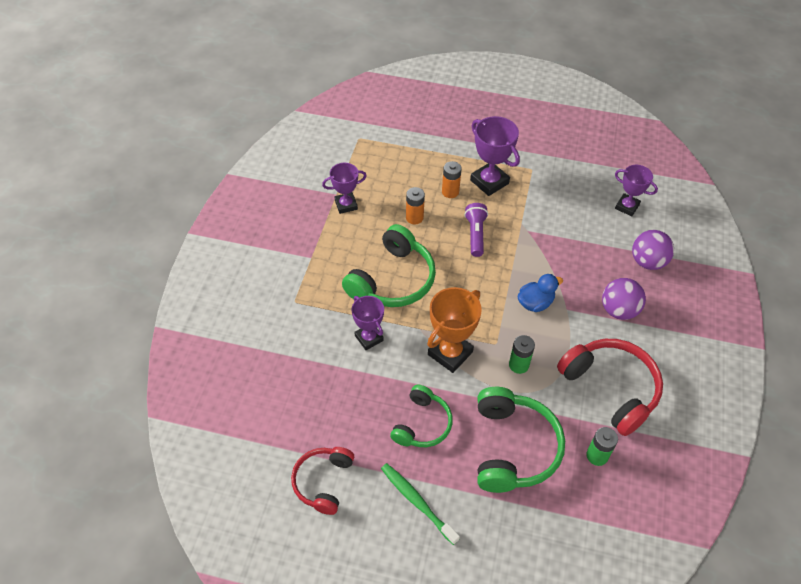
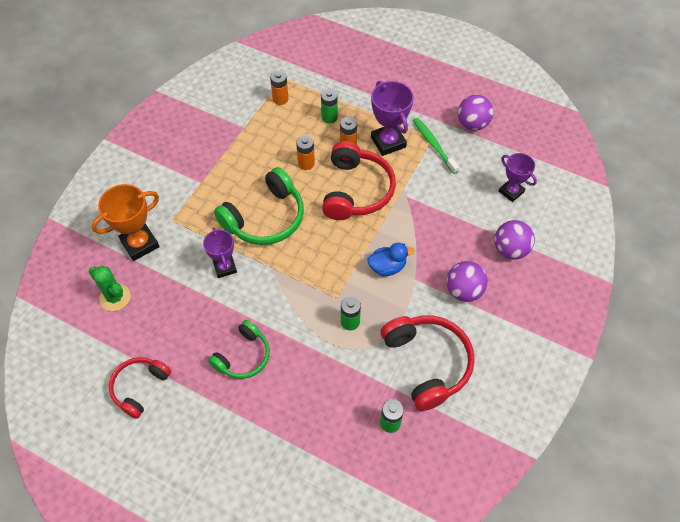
camera: 15 degrees right, 5 degrees up
(261, 394) = (115, 297): none -> green cactus
(346, 205) = (249, 139): purple trophy -> none
(364, 159) = (280, 99): none -> orange battery
(417, 502) = (213, 425): green toothbrush -> green toothbrush (433, 145)
(421, 168) = (329, 117): none -> green battery
(450, 353) = (292, 297): orange trophy -> orange trophy (140, 244)
(475, 234) = (356, 190): purple flashlight -> red headphones
(513, 447) = (316, 397): green headphones -> none
(565, 150) = (472, 124): none -> purple ball

